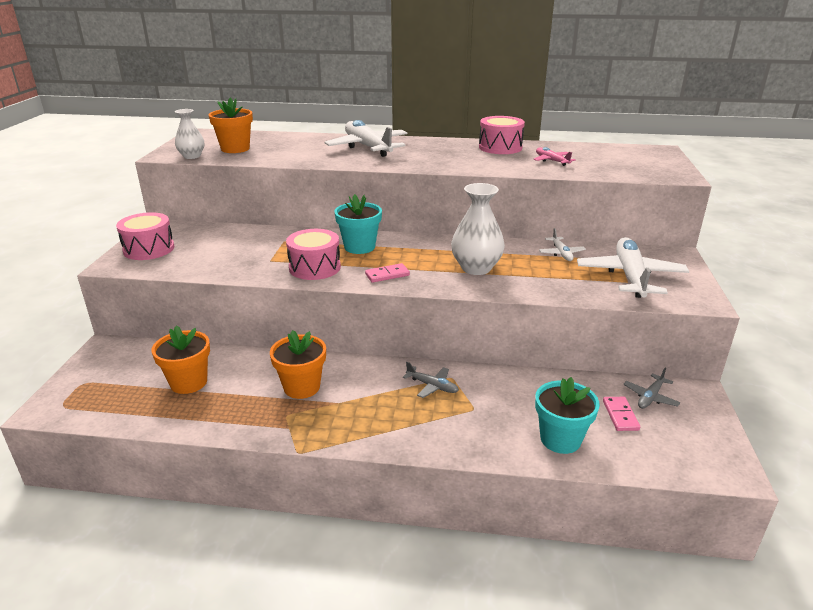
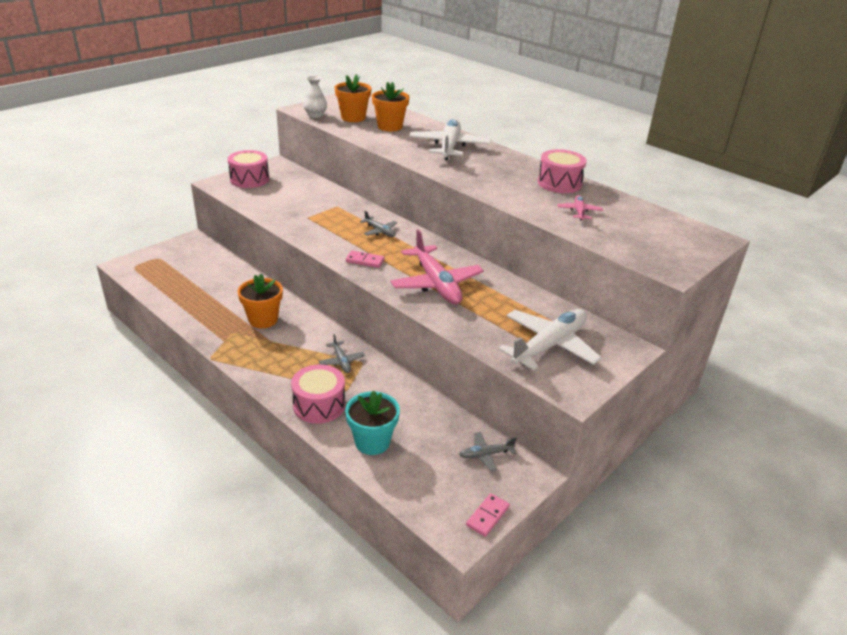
camera: 35 degrees right, 5 degrees up
(188, 382) = (207, 284): orange flower pot -> orange flower pot (390, 126)
(314, 267) = (327, 234): pink drum -> pink drum (319, 405)
(359, 247) = (379, 231): turquoise flower pot -> grey plane
(476, 268) = (436, 283): white vase -> pink plane
(561, 253) = (525, 301): white plane -> none
(620, 415) = (440, 452): pink domino -> pink domino (487, 516)

